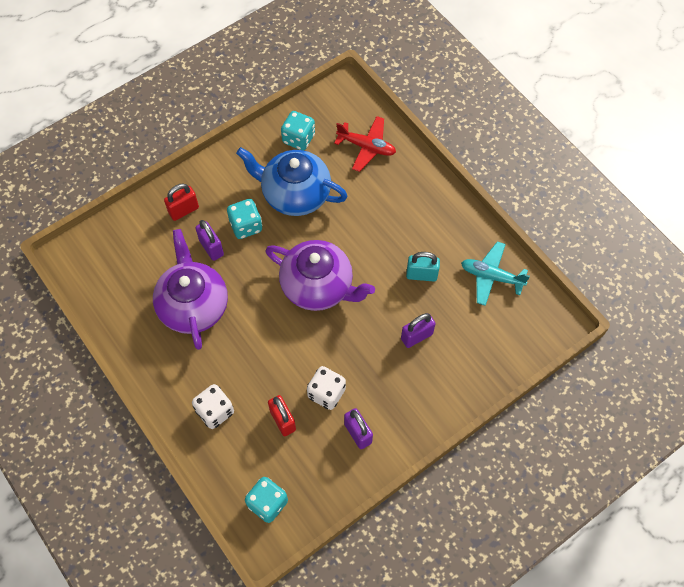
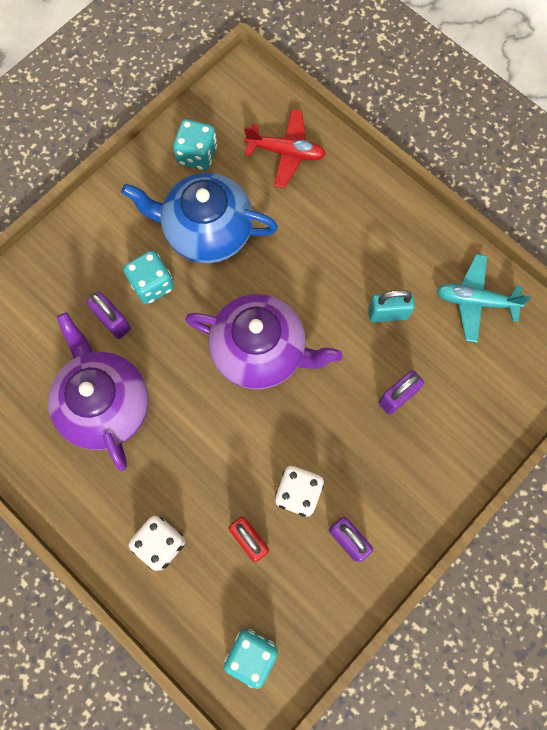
camera: 10 degrees left, 10 degrees up
(184, 210) = (67, 276): red padlock -> none

